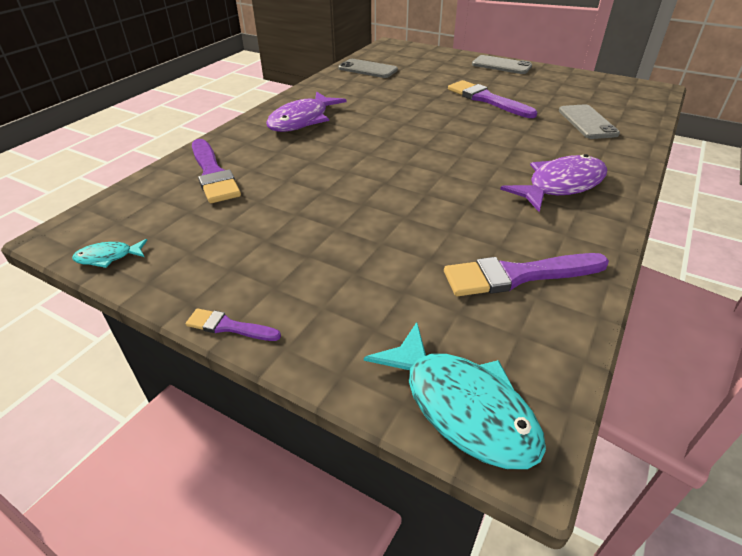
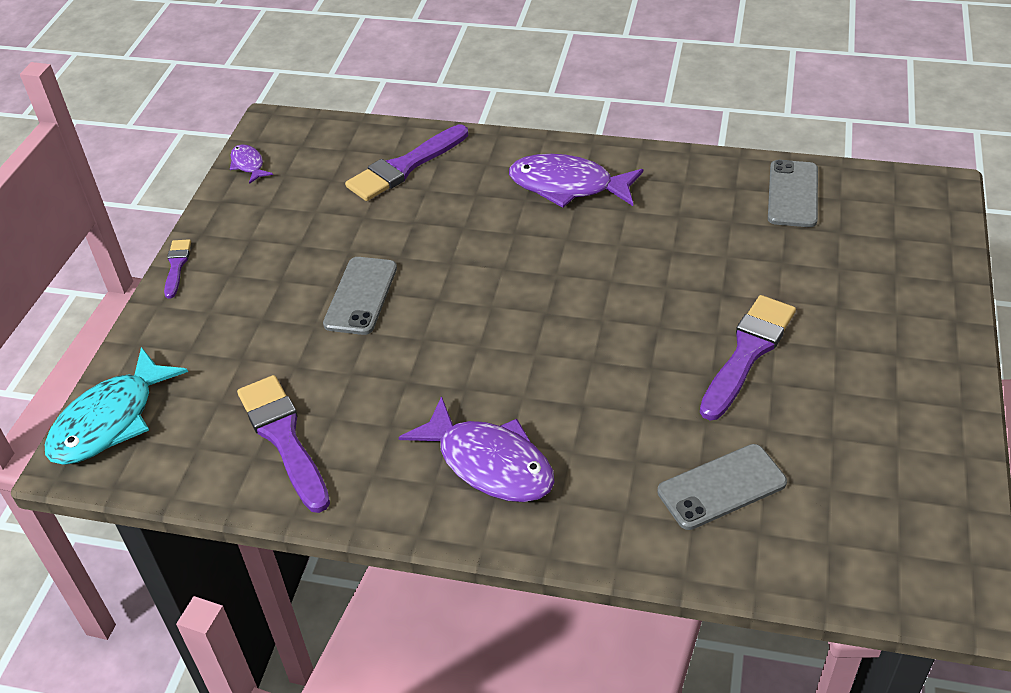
camera: 75 degrees right, 5 degrees up
(108, 257) = (248, 165): turquoise fish -> purple fish
(501, 65) = (932, 350): grey phone -> grey phone (361, 296)

